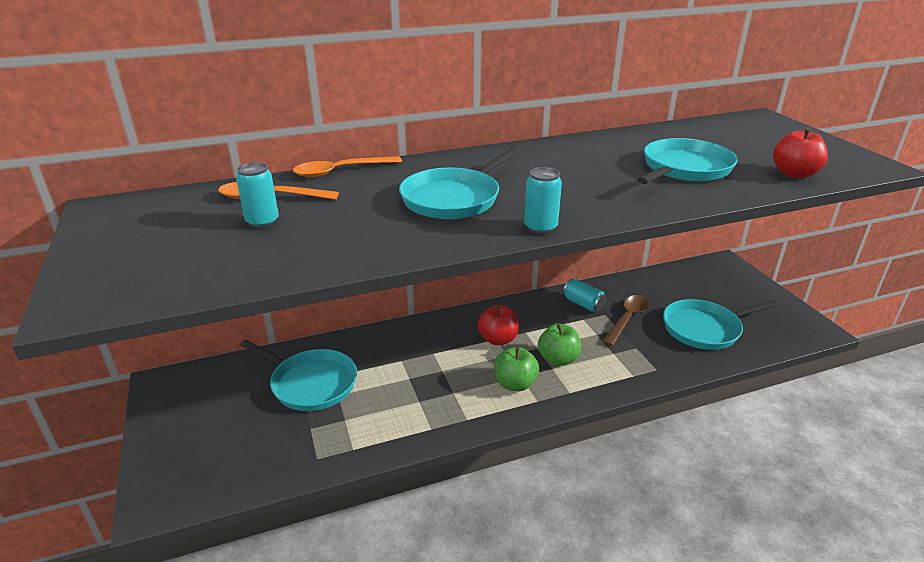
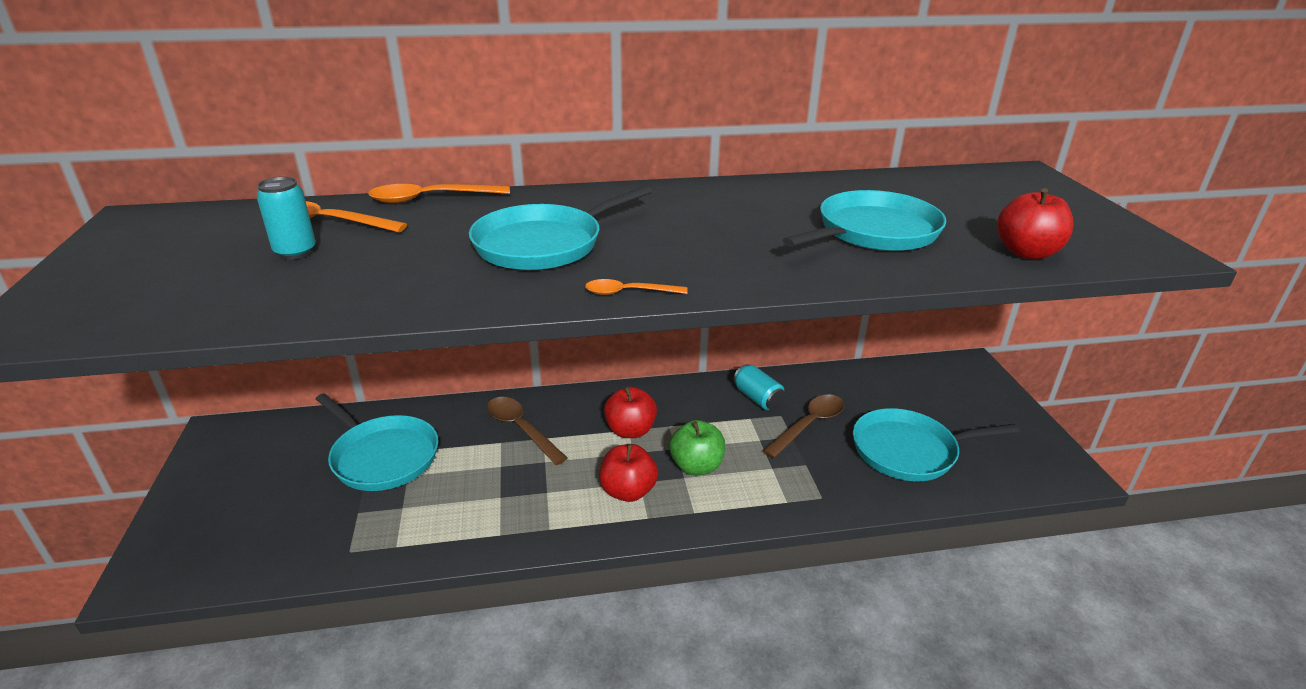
camera: 10 degrees right, 0 degrees up
(412, 348) = (521, 429): none -> brown spoon
(515, 384) = (628, 491): green apple -> red apple
(540, 228) = (628, 292): turquoise can -> orange spoon

